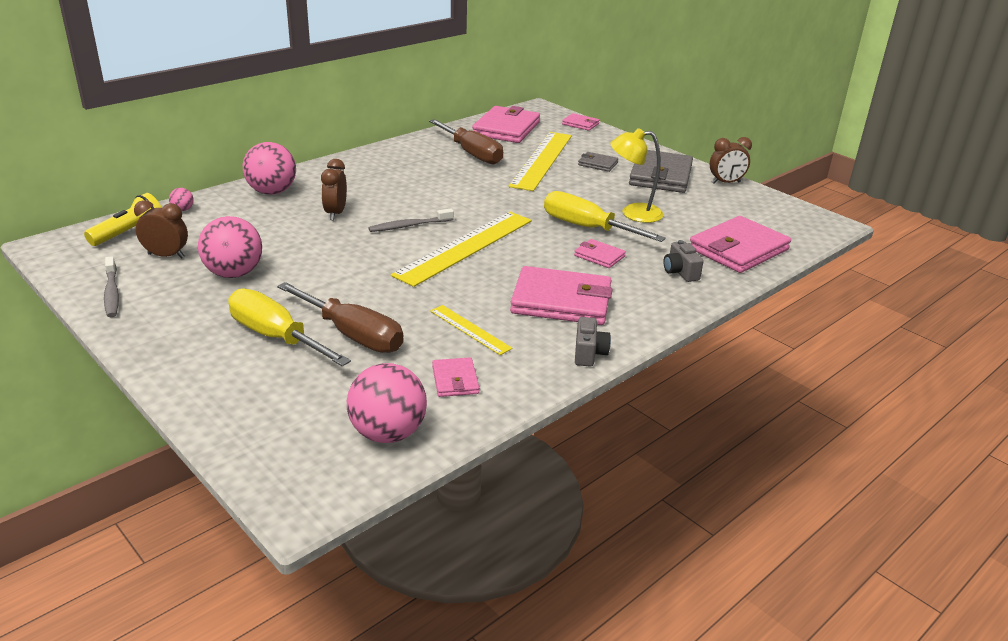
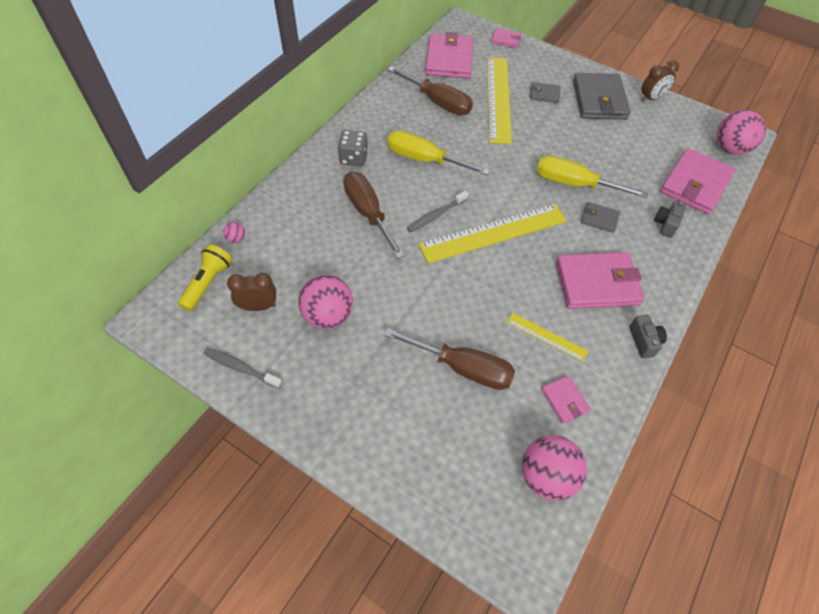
camera: 15 degrees left, 25 degrees up
(112, 293) = (241, 368): grey toothbrush -> grey toothbrush turned 150 degrees clockwise
(272, 192) = (299, 195): pink ball -> pink ball (730, 148)
(276, 337) = (405, 387): yellow screwdriver -> yellow screwdriver (424, 159)
(335, 213) = (368, 213): brown clock -> brown screwdriver
(350, 177) = (353, 158): none -> grey dice
(465, 247) = (493, 232): yellow ruler -> yellow ruler turned 45 degrees clockwise
(599, 256) = (599, 219): pink wallet -> grey wallet
(633, 213) = (600, 156): yellow lamp -> none
(680, 272) = (666, 224): grey camera -> grey camera turned 60 degrees clockwise

